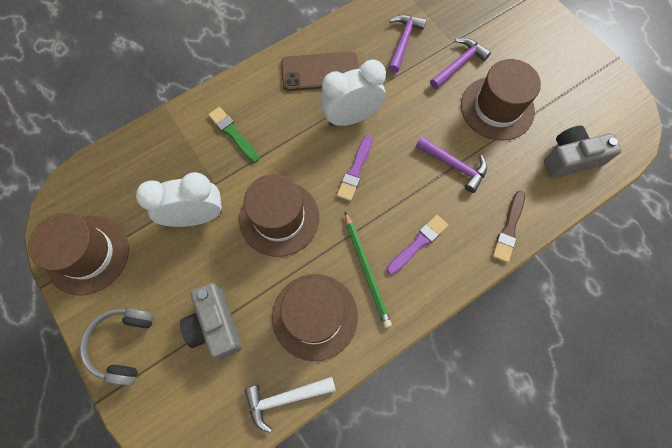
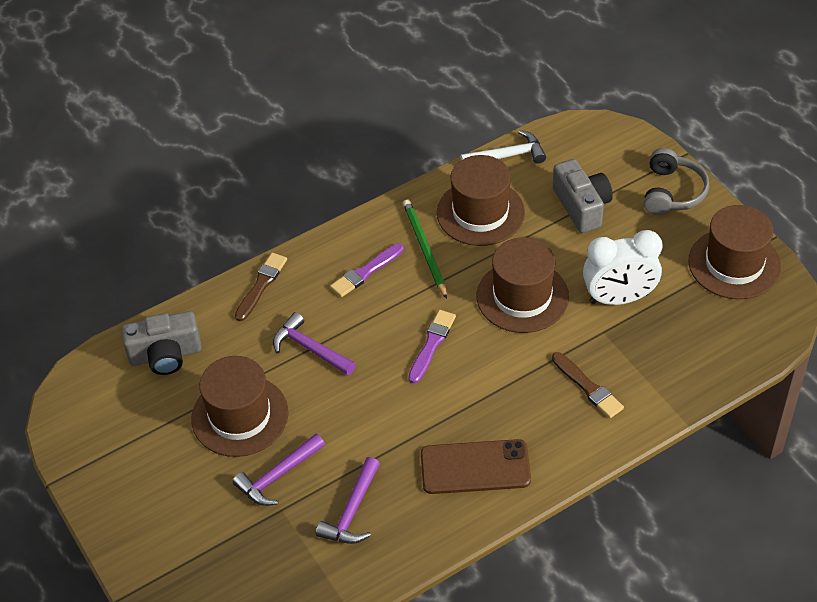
camera: 175 degrees left, 20 degrees down
(233, 134) = (588, 387): green brush -> brown brush
(351, 117) = (434, 406): white clock -> none

